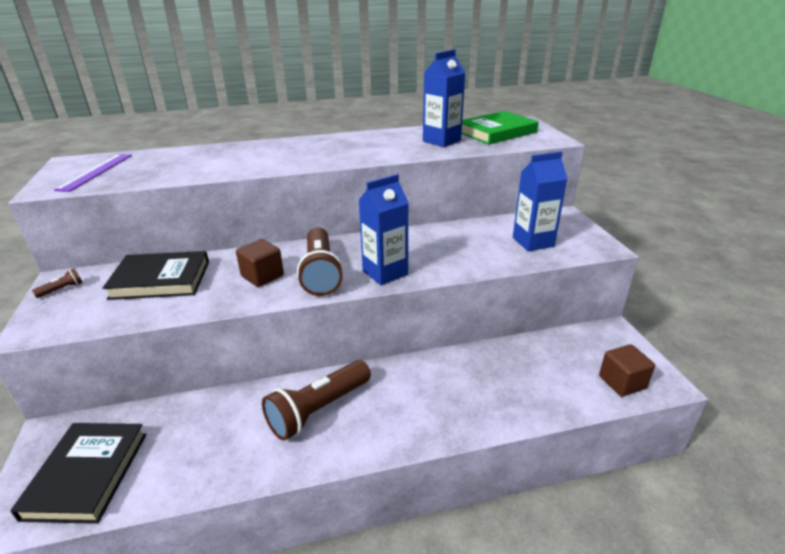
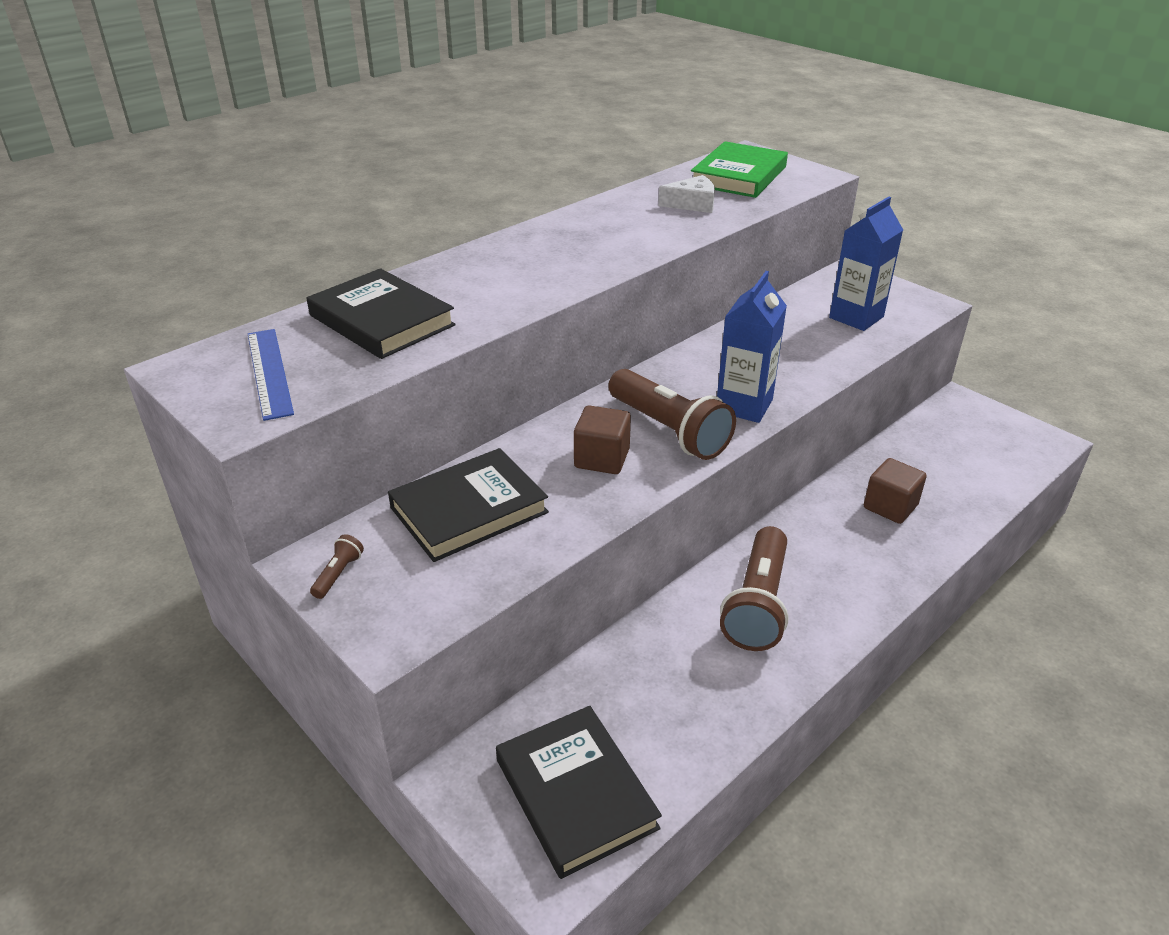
camera: 30 degrees left, 5 degrees up
(96, 172) = (269, 372): purple ruler -> blue ruler
(182, 161) = (382, 320): none -> black book
(441, 141) = (692, 204): blue carton -> white cheese
(622, 382) = (1014, 454): brown cube -> brown cube (890, 507)

